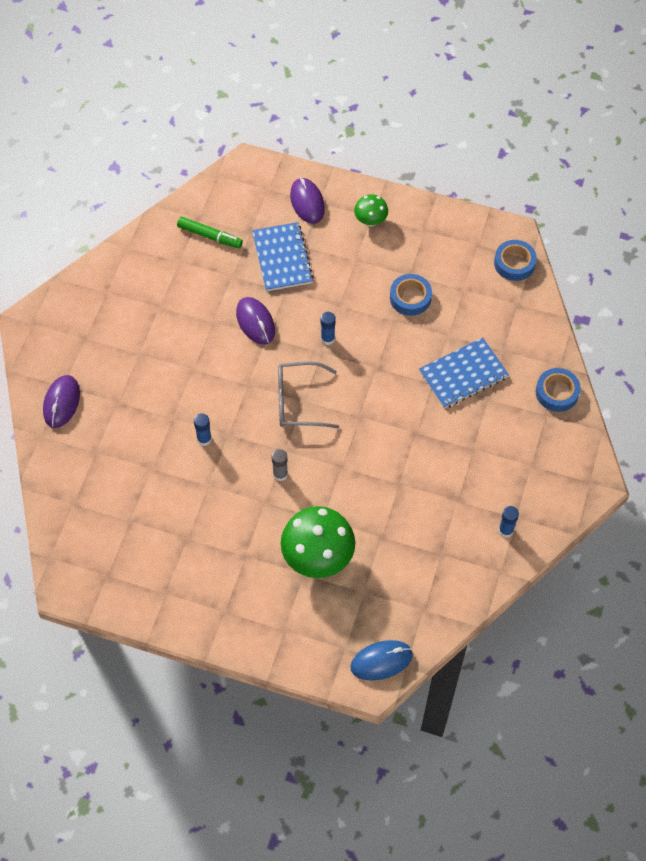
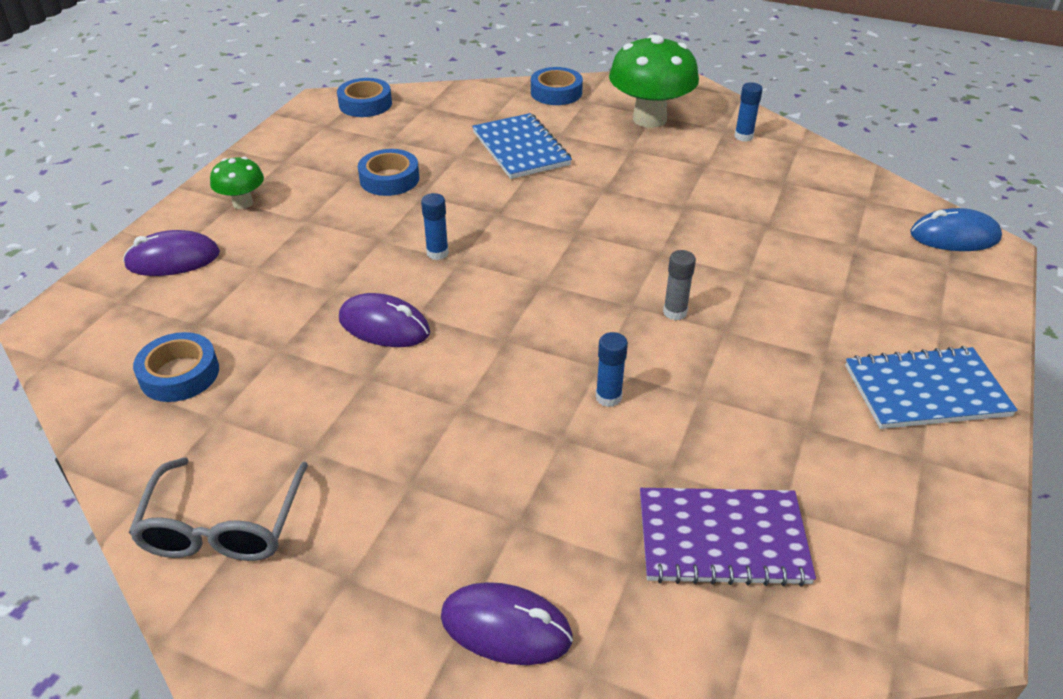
camera: 85 degrees left, 20 degrees down
(110, 491) = (722, 539): none -> purple notebook
(210, 236) = (179, 374): green marker -> blue tape
(255, 322) = (384, 326): purple mouse -> purple mouse turned 45 degrees clockwise
(282, 258) = (269, 290): blue notebook -> blue notebook (925, 391)
(299, 401) = (544, 287): grey glasses -> grey glasses (223, 526)
(318, 557) = (812, 282): green mushroom -> green mushroom (649, 119)
(381, 661) = (954, 236): blue mouse -> blue mouse turned 75 degrees counterclockwise

